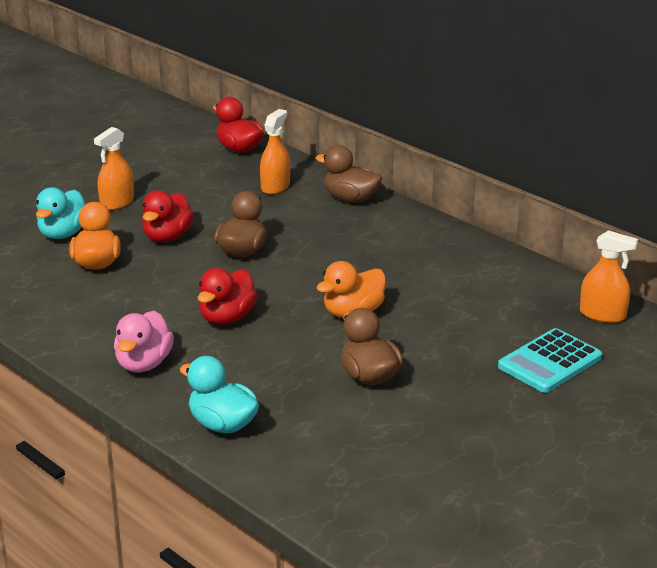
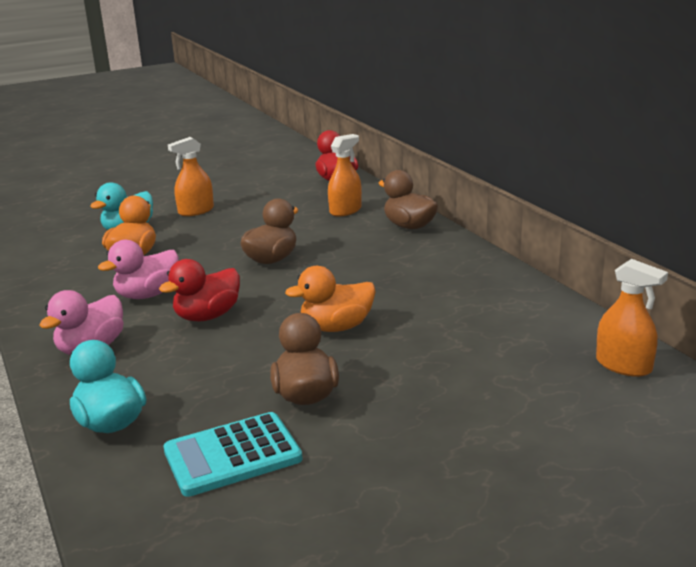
camera: 20 degrees right, 5 degrees down
(149, 304) = (147, 295): none -> pink duck
(167, 237) = (214, 241): red duck -> none
(549, 362) = (528, 410): turquoise calculator -> turquoise calculator (232, 455)

